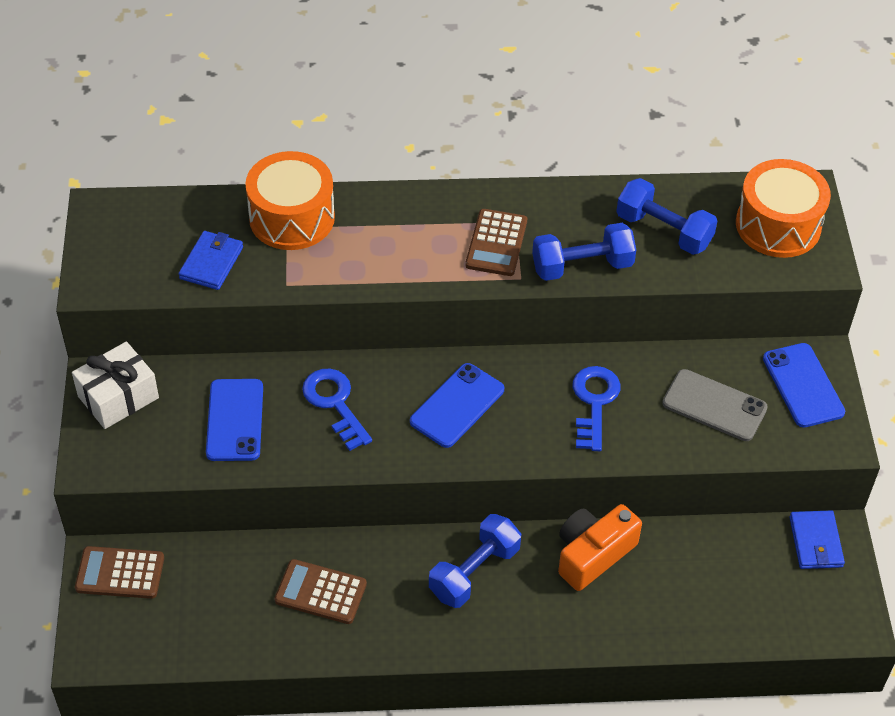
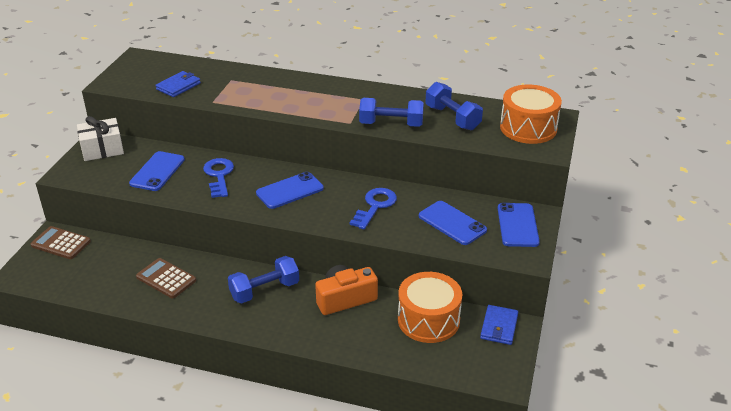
camera: 20 degrees right, 15 degrees down
(292, 218) = (236, 76): orange drum -> orange drum (428, 320)
(496, 243) = (346, 106): brown calculator -> none
(714, 406) = (452, 223): grey phone -> blue phone

